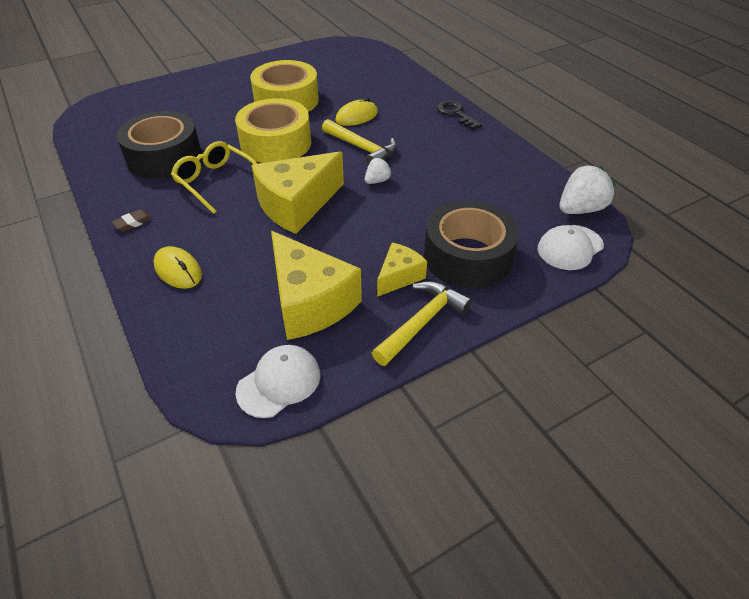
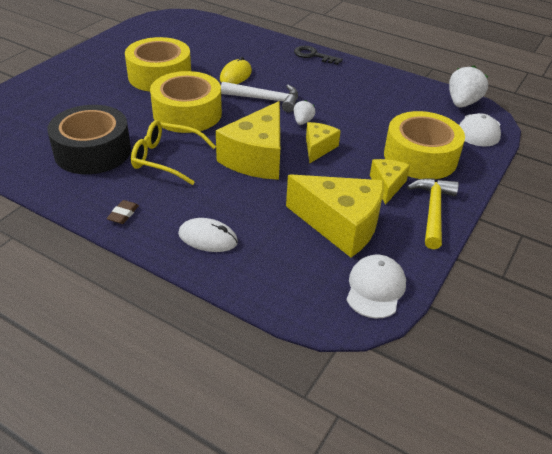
camera: 30 degrees left, 5 degrees down
(178, 270) = (208, 238): yellow mouse -> white mouse
(361, 148) = (265, 99): yellow hammer -> white hammer
(366, 213) = (318, 148): none -> yellow cheese
(467, 257) = (420, 157): black tape -> yellow tape

